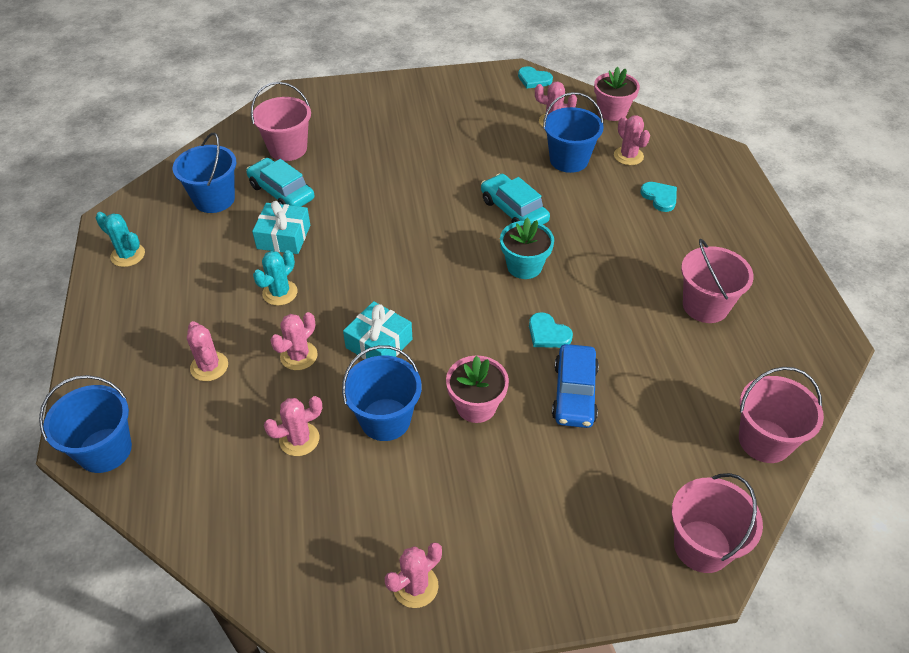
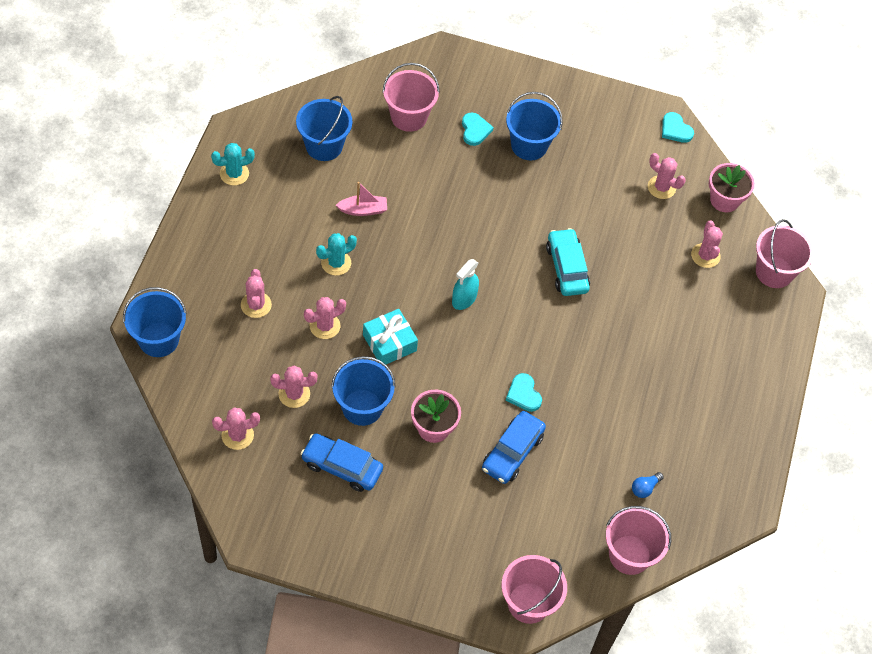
camera: 20 degrees right, 10 degrees up
(128, 255) = (234, 174): turquoise cactus -> turquoise cactus turned 75 degrees counterclockwise
(281, 192) = (382, 163): turquoise car -> none
(283, 237) = (363, 210): turquoise gift -> pink boat
(397, 494) = (342, 466): none -> blue car
(415, 586) = (321, 534): pink cactus -> pink cactus (237, 435)
(432, 273) = (464, 299): none -> turquoise spray bottle
(524, 266) = (542, 326): turquoise flower pot -> none
(569, 160) = (648, 236): blue bucket -> blue bucket (529, 145)
(660, 197) = (703, 311): turquoise heart -> turquoise heart (475, 130)
(705, 306) = (666, 429): pink bucket -> pink bucket (774, 272)
(728, 368) = (644, 488): none -> blue light bulb

